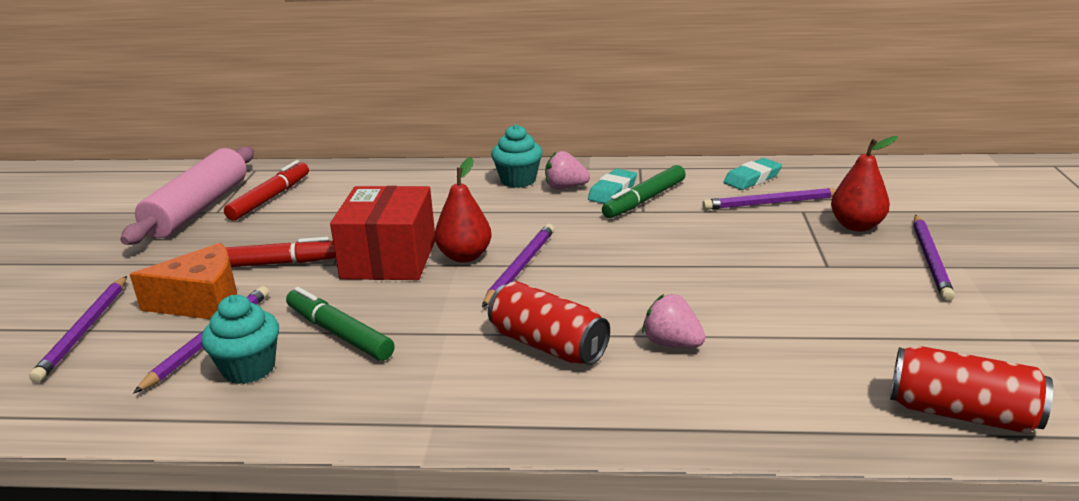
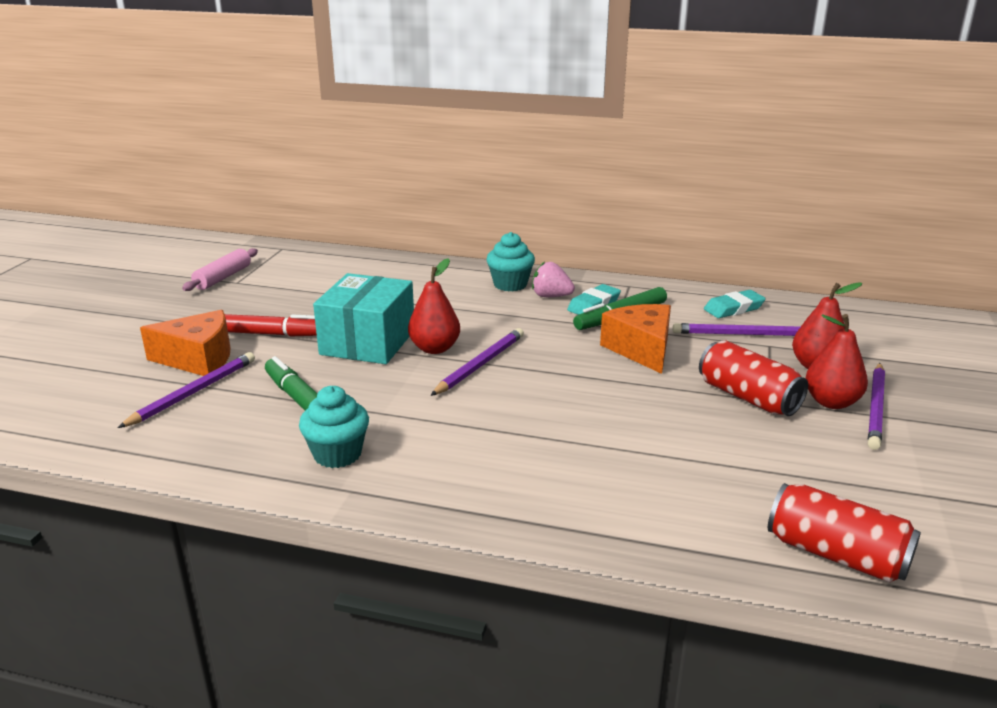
camera: 10 degrees right, 0 degrees up
(85, 330) = (98, 370): purple pencil -> none
(199, 208) = (223, 277): pink rolling pin -> pink rolling pin, size x0.56
(249, 368) = (217, 421): turquoise cupcake -> turquoise cupcake (337, 454)
(270, 198) = (286, 275): red marker -> none
(389, 259) = (368, 342): red box -> turquoise box
(548, 345) = (477, 437): red can -> red can (748, 397)
(672, 343) = (589, 451): pink strawberry -> none
(679, 230) = (641, 349): none -> orange cheese
(886, 259) = (831, 402): none -> red pear

